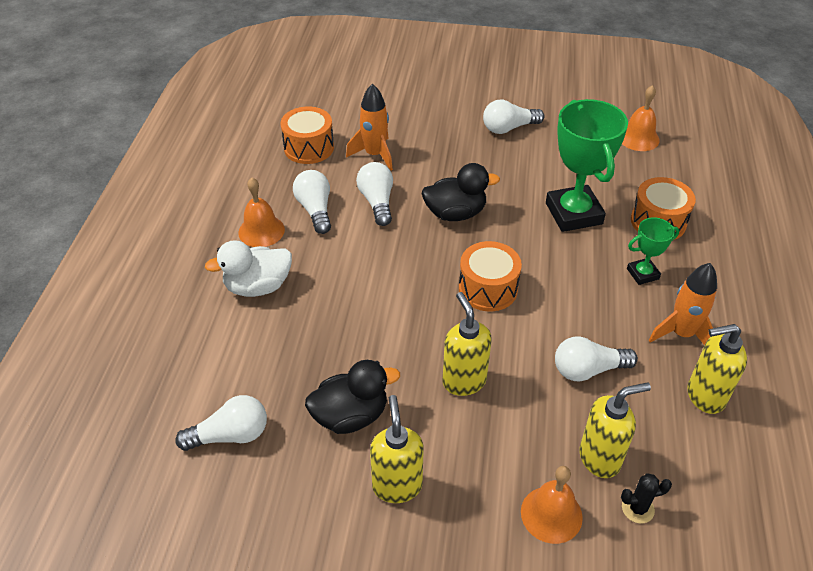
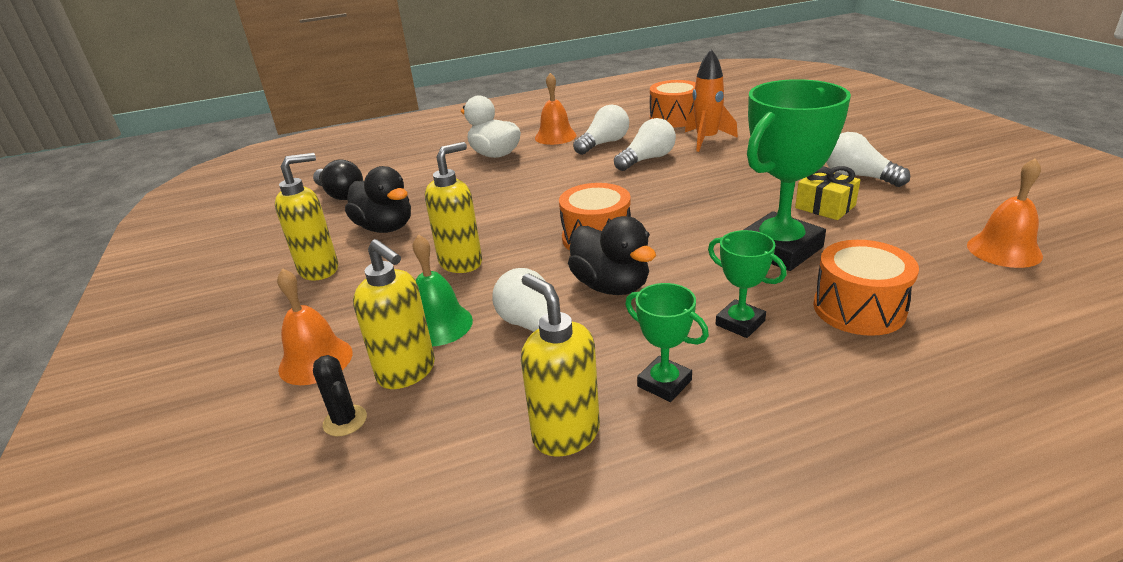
camera: 65 degrees right, 15 degrees down
(230, 435) = (340, 194): white light bulb -> black light bulb
(455, 213) = (682, 192): black duck -> black duck (611, 286)
(537, 165) = (825, 207): none -> yellow gift
(549, 423) = (438, 325): none -> green bell
(681, 334) = (664, 383): orange rocket -> green trophy

